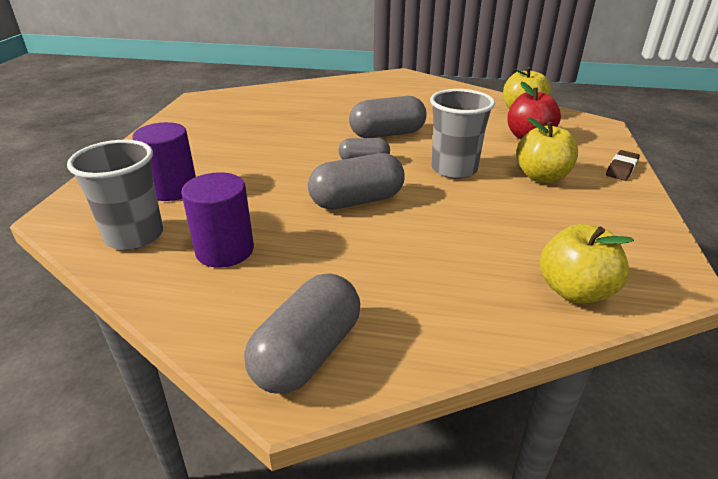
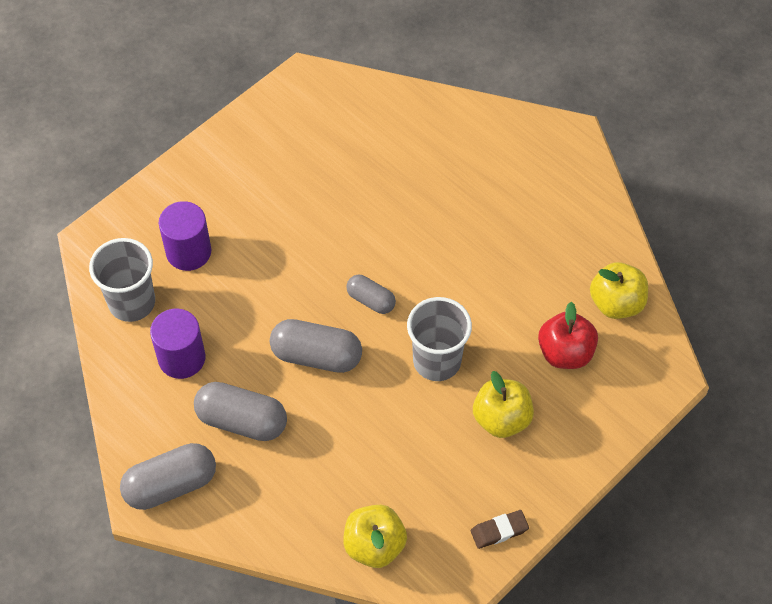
camera: 35 degrees right, 25 degrees up
(387, 134) = (432, 266): grey capsule -> grey capsule (242, 421)
(621, 169) = (589, 453): brown eraser -> brown eraser (499, 531)

